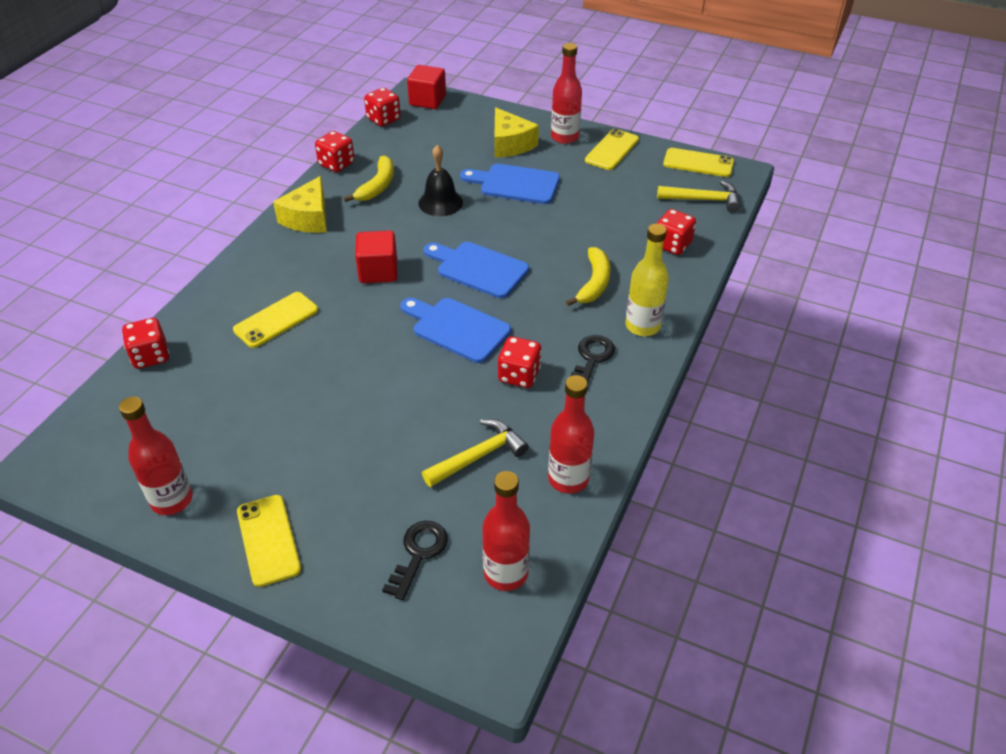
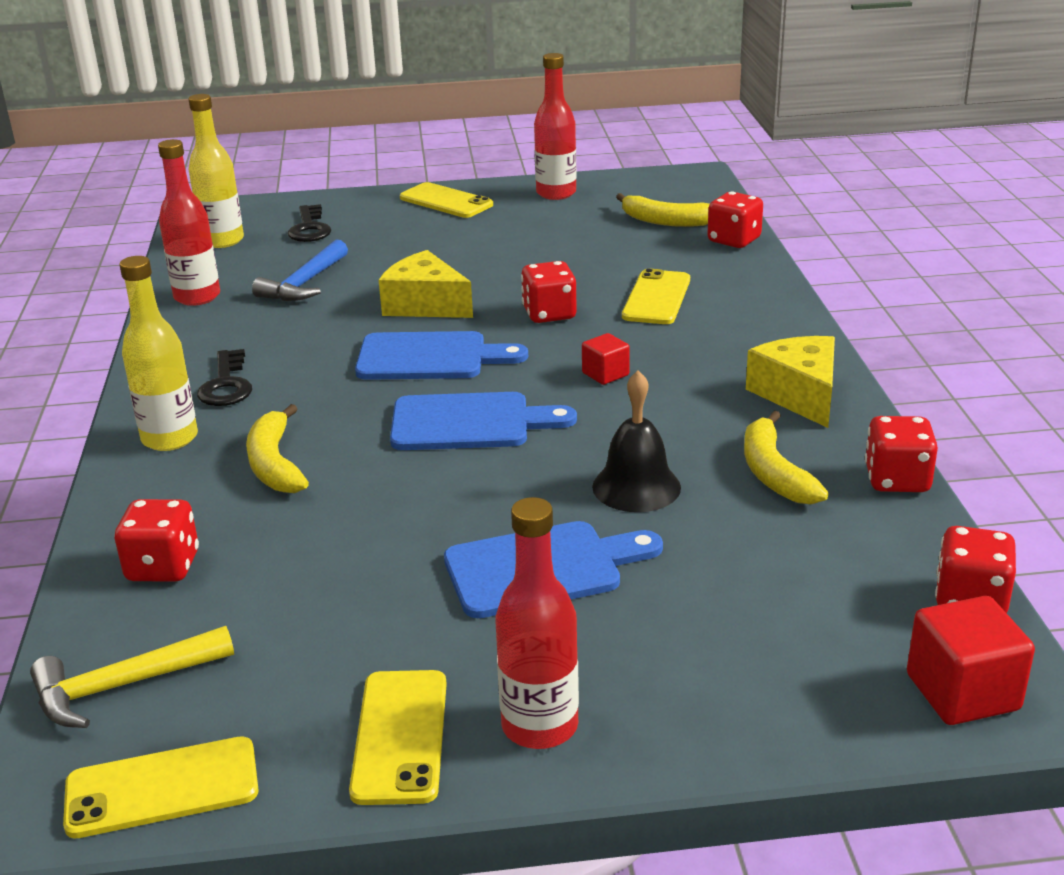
camera: 150 degrees right, 15 degrees down
(155, 405) = (666, 221): none -> yellow banana
(378, 271) = (605, 374): red cube -> red cube, size x0.59
(479, 456) = (304, 284): yellow hammer -> blue hammer
(506, 573) = (222, 241): red bottle -> yellow bottle
(510, 144) = (642, 653): yellow cheese -> yellow cheese (425, 305)
(519, 375) = (310, 345): red dice -> red dice (549, 314)

